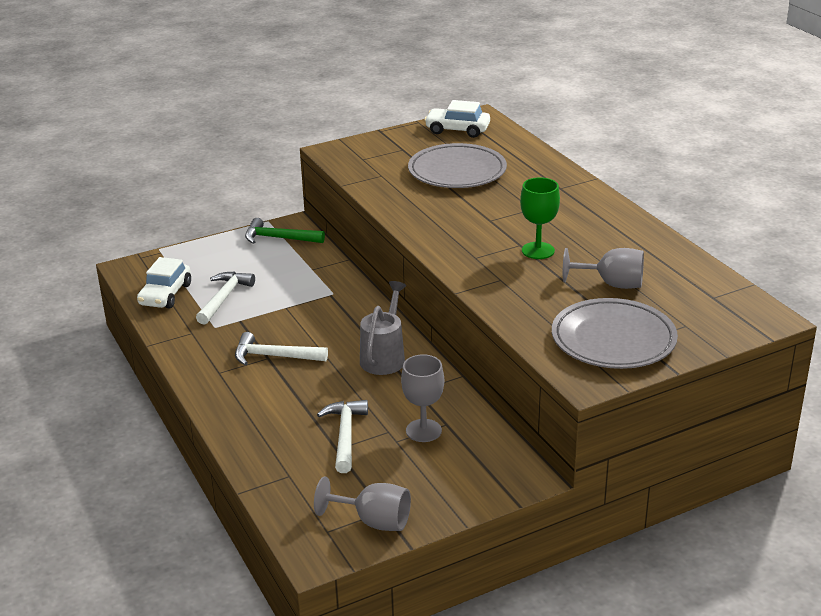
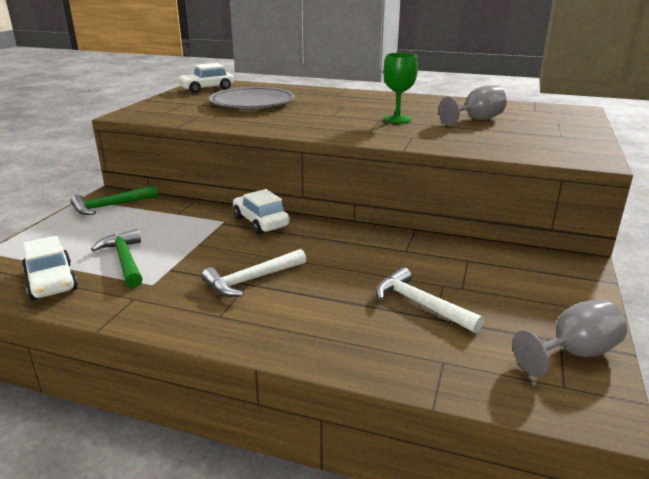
camera: 45 degrees left, 5 degrees down
(224, 298) = (125, 260): white hammer -> green hammer
(357, 307) = (261, 222): none -> white car
(384, 356) = (341, 241): grey watering can -> none
(423, 430) = (464, 271): grey goblet -> none
(613, 340) = (548, 139): grey plate -> none

